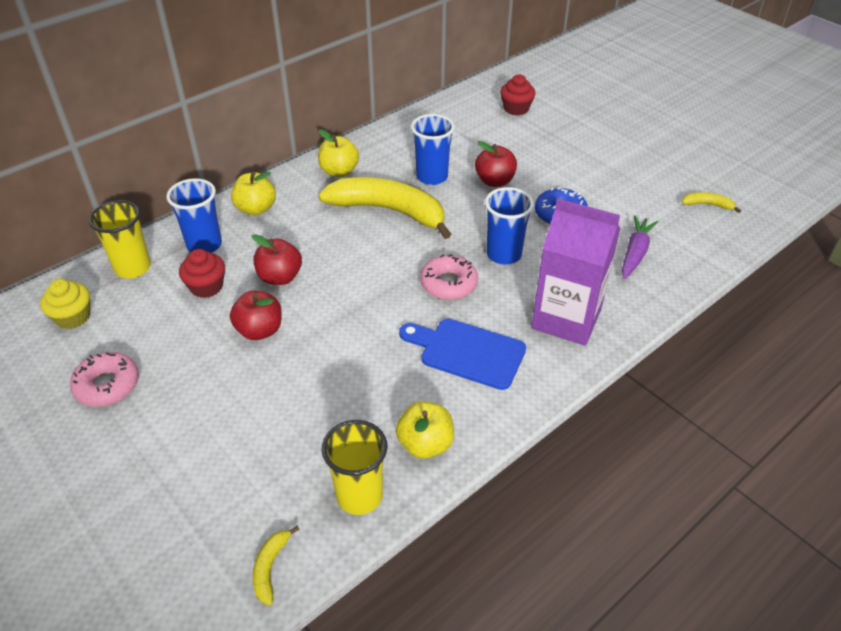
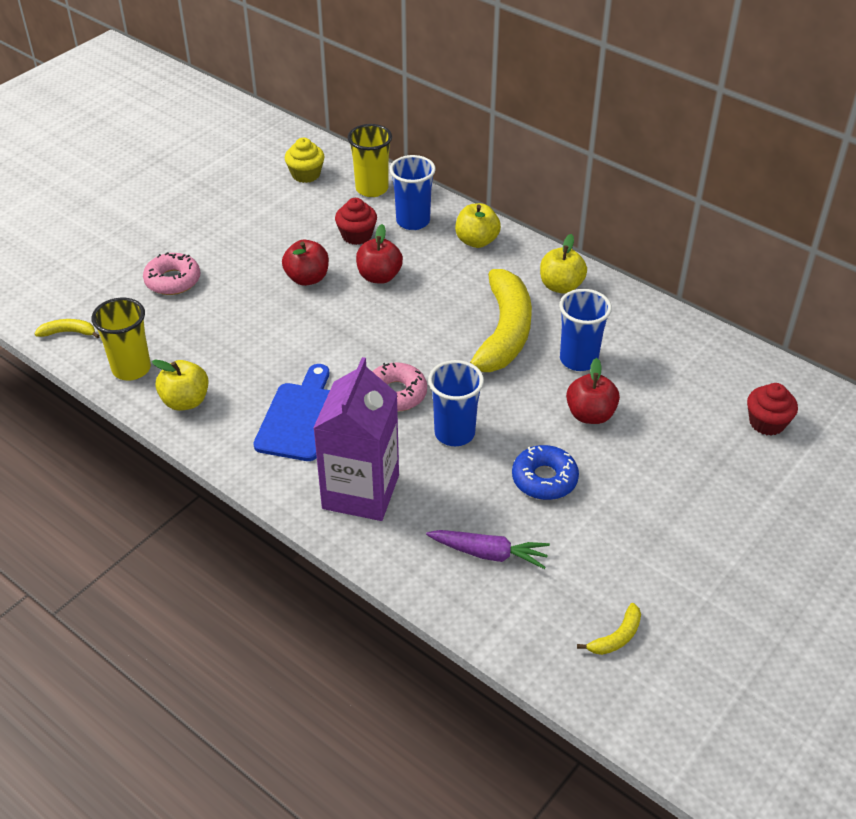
camera: 80 degrees right, 0 degrees up
(107, 385) = (234, 212): pink donut -> pink donut (173, 280)
(707, 205) = (616, 637): yellow banana -> yellow banana turned 45 degrees clockwise

